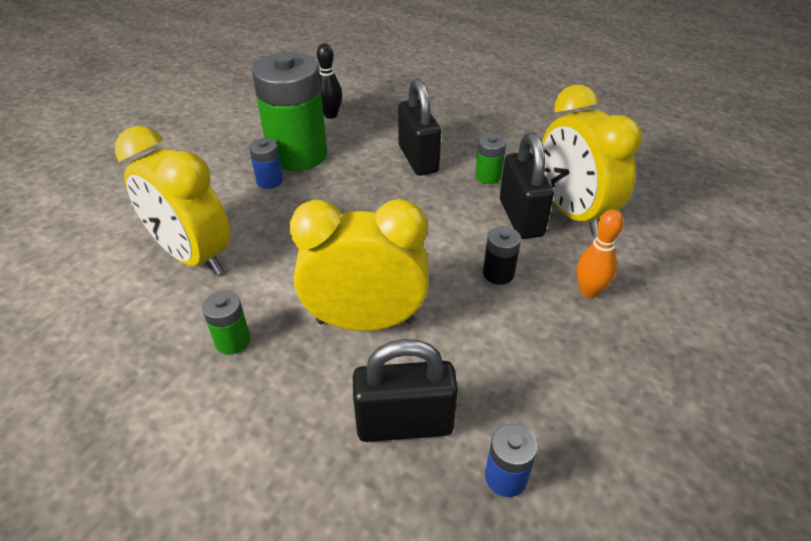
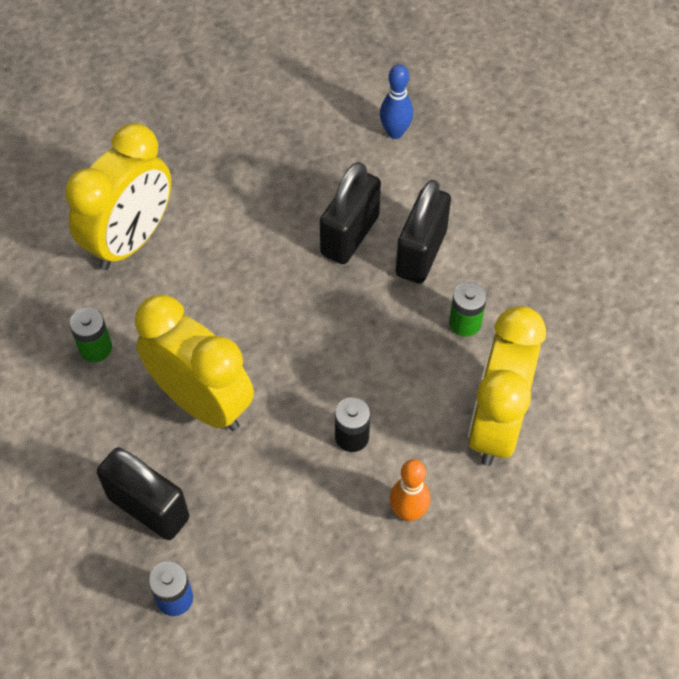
camera: 40 degrees right, 15 degrees up
(193, 256) = (131, 240): yellow clock -> yellow clock turned 135 degrees counterclockwise
(269, 181) = (259, 191): blue battery -> none
(298, 155) = (313, 171): green battery -> none
(330, 115) = (395, 132): black bowling pin -> blue bowling pin
(521, 218) = (440, 394): black padlock -> black padlock (350, 235)

